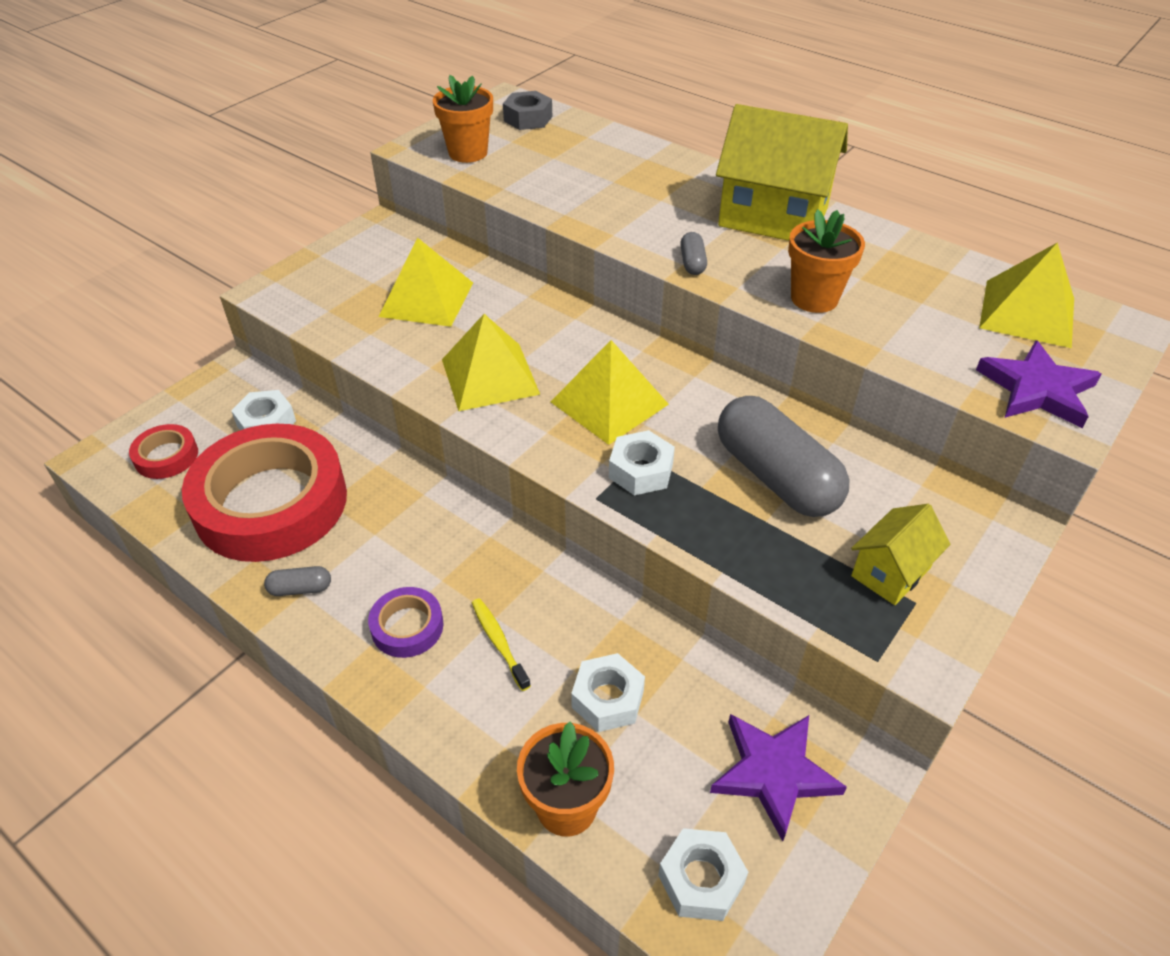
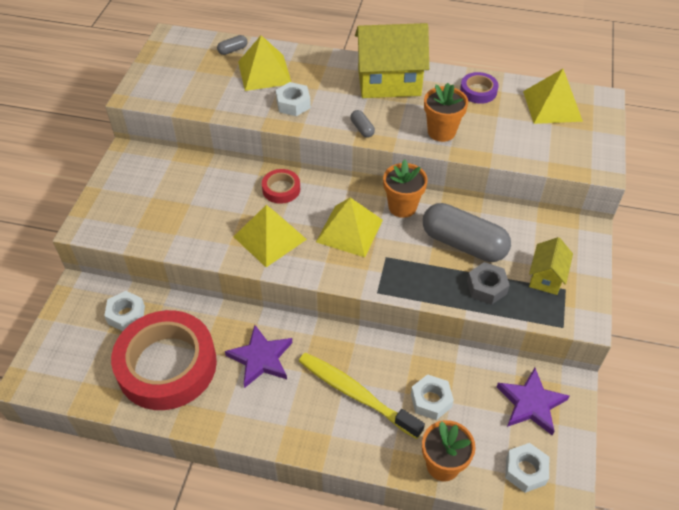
camera: 25 degrees left, 5 degrees up
(166, 456) = (75, 361): red tape -> red tape (281, 189)
(300, 589) = (223, 410): grey capsule -> grey capsule (233, 50)
(407, 627) = (300, 406): purple tape -> purple tape (478, 91)
(426, 299) = (195, 198): yellow pyramid -> yellow pyramid (264, 72)
(468, 153) = (173, 88): orange flower pot -> orange flower pot (402, 207)
(499, 642) = (356, 394): yellow toothbrush -> yellow toothbrush, size x2.07
(528, 119) = (195, 49): grey nut -> grey nut (486, 287)
(641, 471) = (391, 267): white nut -> white nut (293, 104)
(1037, 390) = (578, 152): purple star -> purple star (261, 358)

